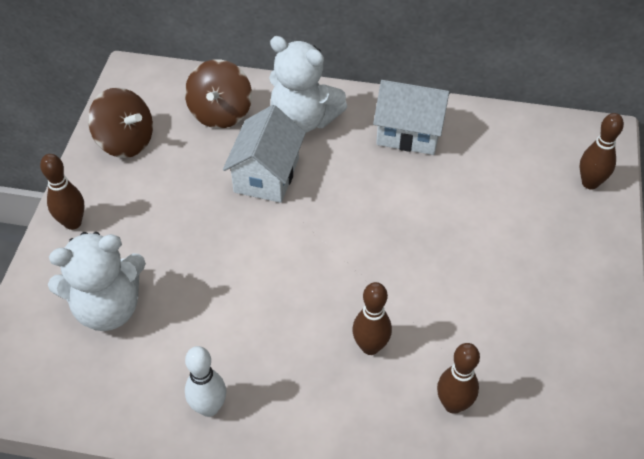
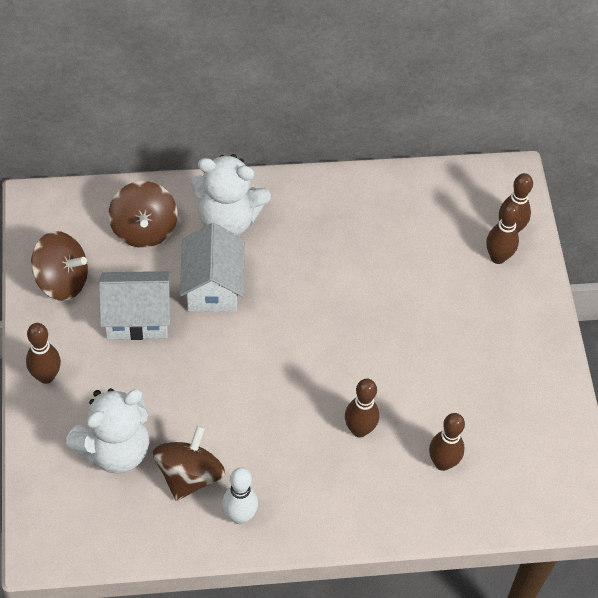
camera: 20 degrees left, 5 degrees up
(172, 351) = (189, 475): none -> brown spinning top
(409, 133) = (333, 212): white house -> white house (137, 317)
(570, 206) = (498, 257): none -> brown bowling pin

